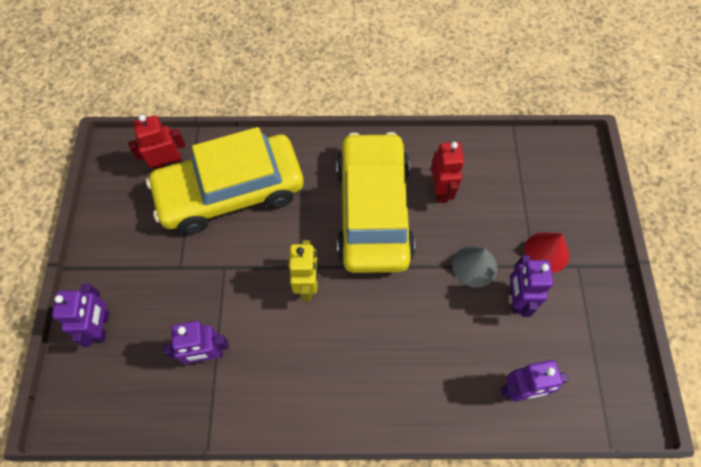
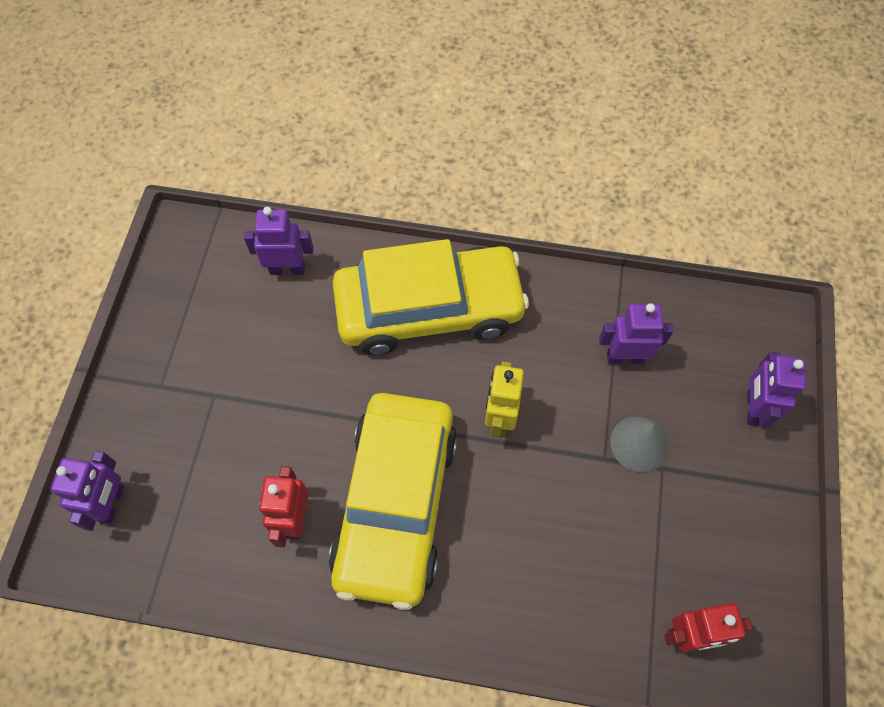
camera: 170 degrees left, 0 degrees up
(231, 192) = (594, 570): yellow car -> yellow car (429, 309)
(474, 266) = (286, 406): grey cone -> grey cone (639, 444)
(516, 299) = (252, 359): purple robot -> purple robot (112, 504)
(546, 252) = (190, 409): red cone -> none

